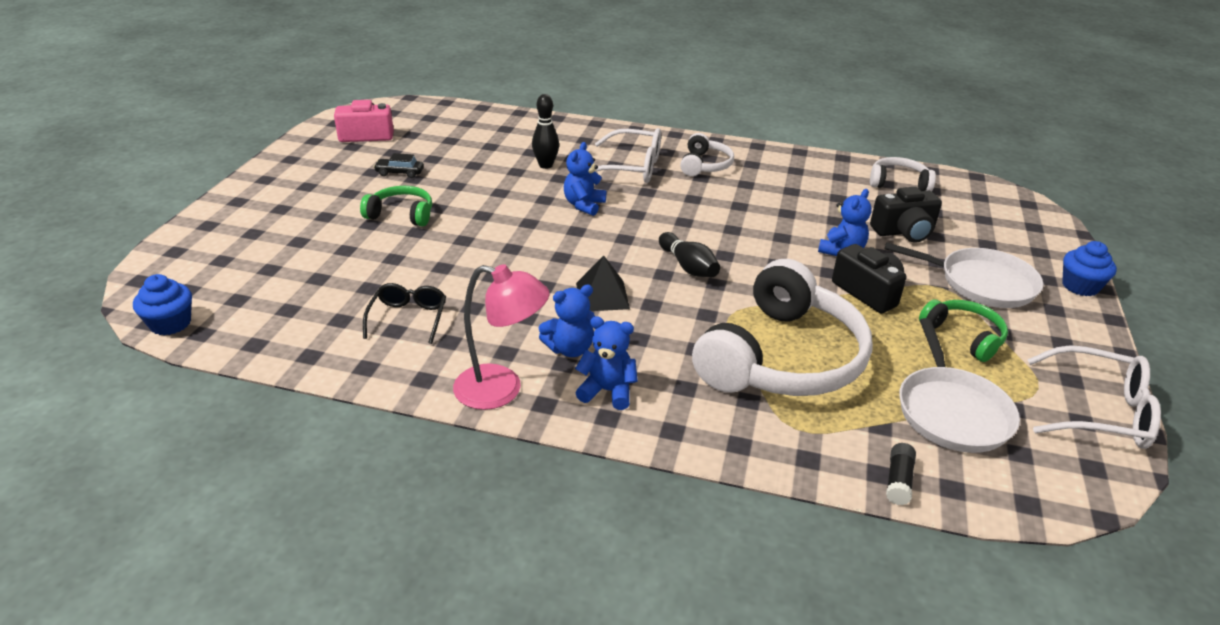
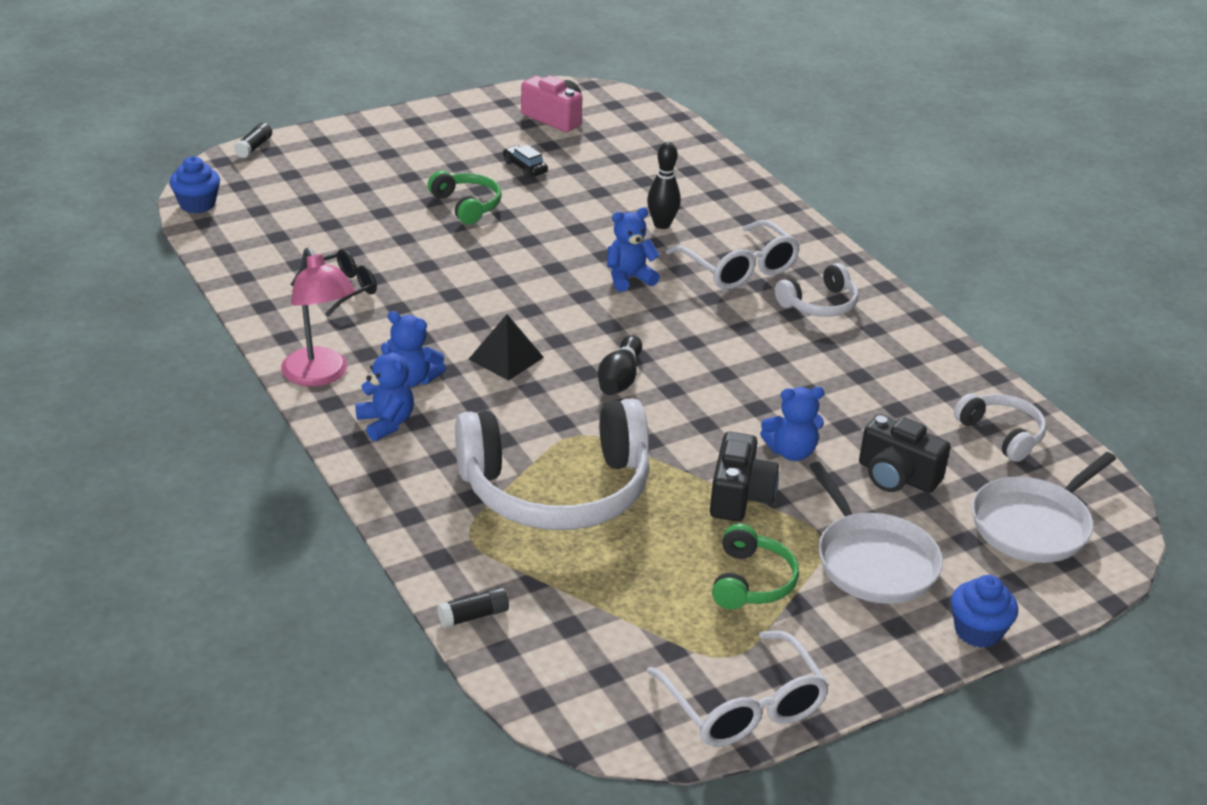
camera: 45 degrees right, 0 degrees up
(154, 256) = (254, 147): none -> black glue stick
(952, 411) = (613, 614): white pan -> white pan (1033, 525)

